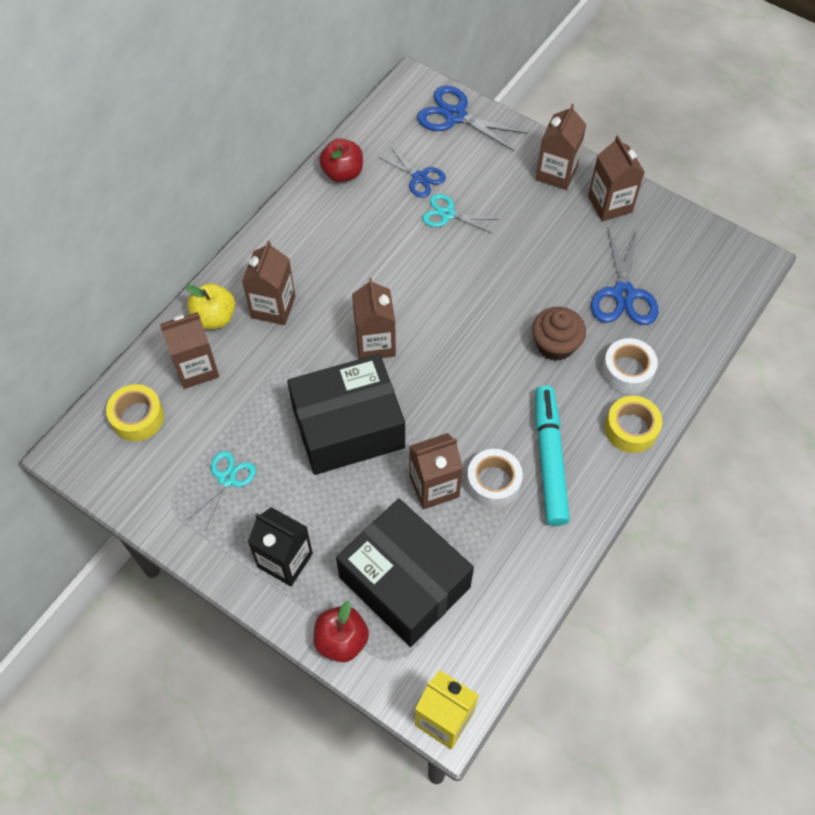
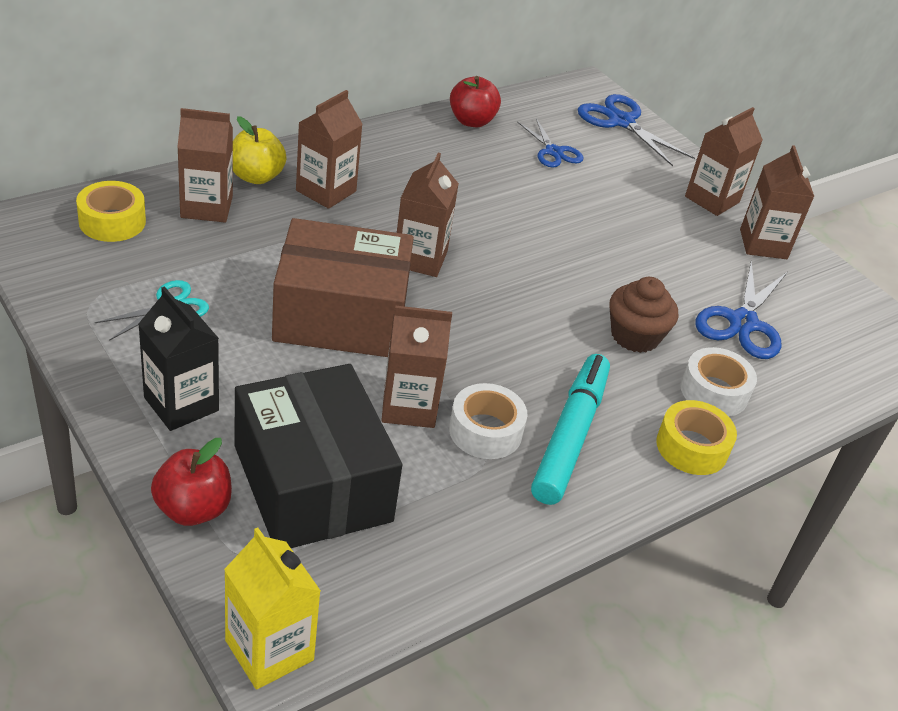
camera: 15 degrees right, 20 degrees down
(348, 427) = (341, 316): black box -> brown box
(447, 214) = (568, 188): turquoise scissors -> none

